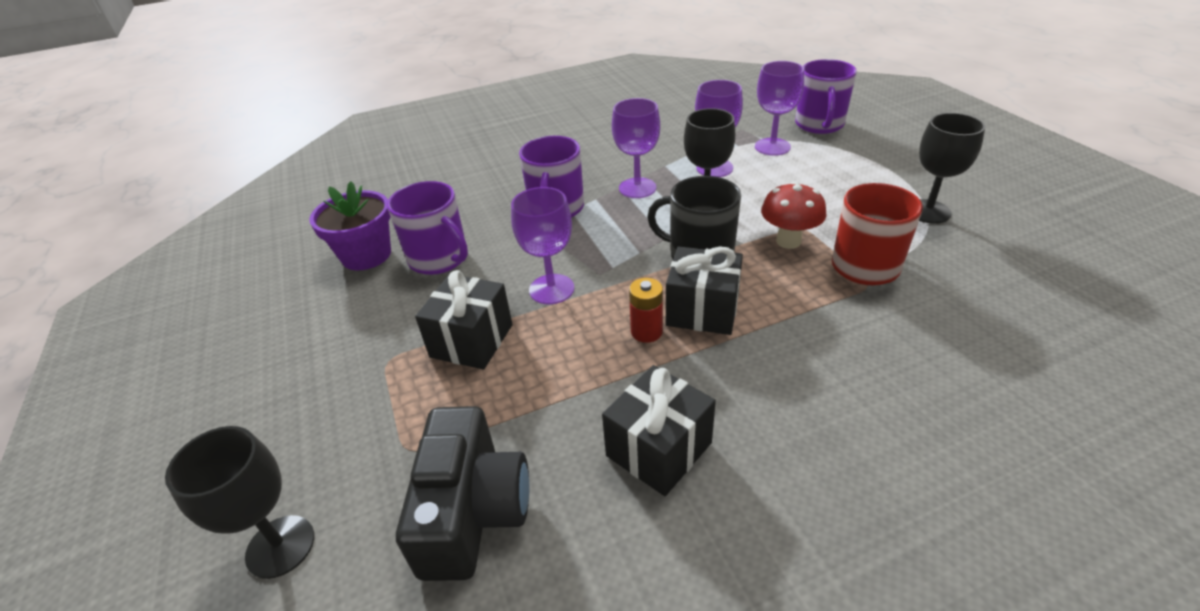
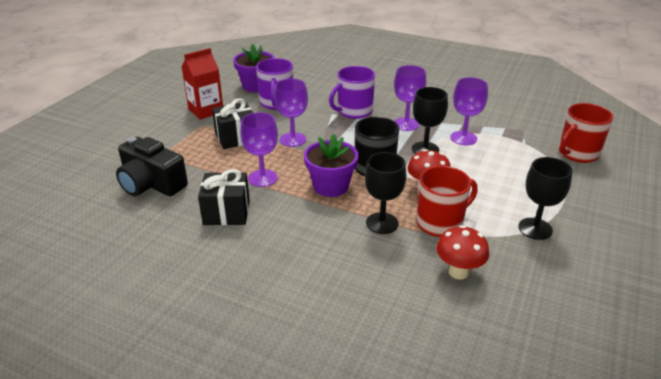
camera: 45 degrees right, 5 degrees down
(280, 546) = (101, 154): black goblet -> black goblet (382, 223)
(350, 336) = (206, 110): none -> red carton
(472, 511) = (151, 184): black camera -> black camera turned 75 degrees clockwise
(646, 332) = (295, 177): red battery -> none
(702, 310) = (331, 186): black gift -> purple flower pot
(772, 147) = (519, 147): purple goblet -> purple goblet (262, 178)
(819, 124) = (577, 153): purple mug -> red mug
(970, 300) = (458, 272): none -> red mushroom

